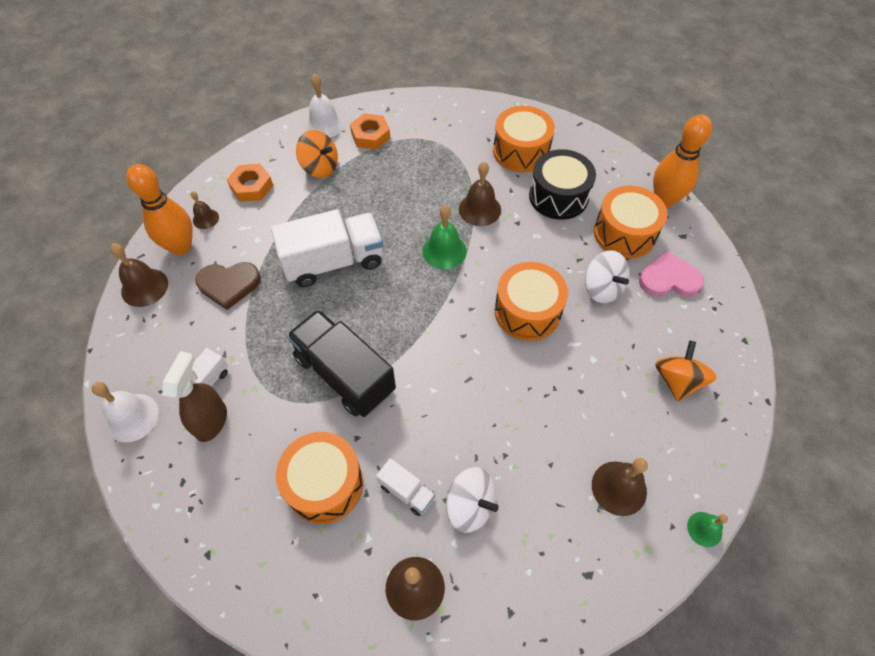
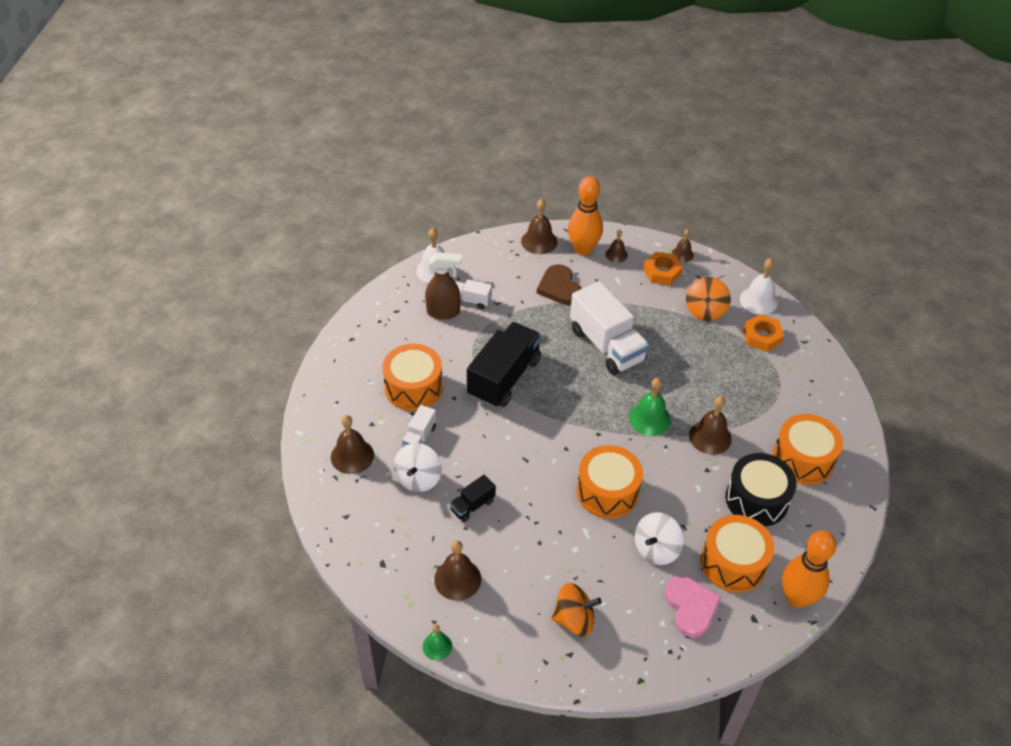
camera: 75 degrees right, 10 degrees down
(234, 163) = (682, 254): none -> brown bell
(521, 450) = (472, 505): none -> black truck

